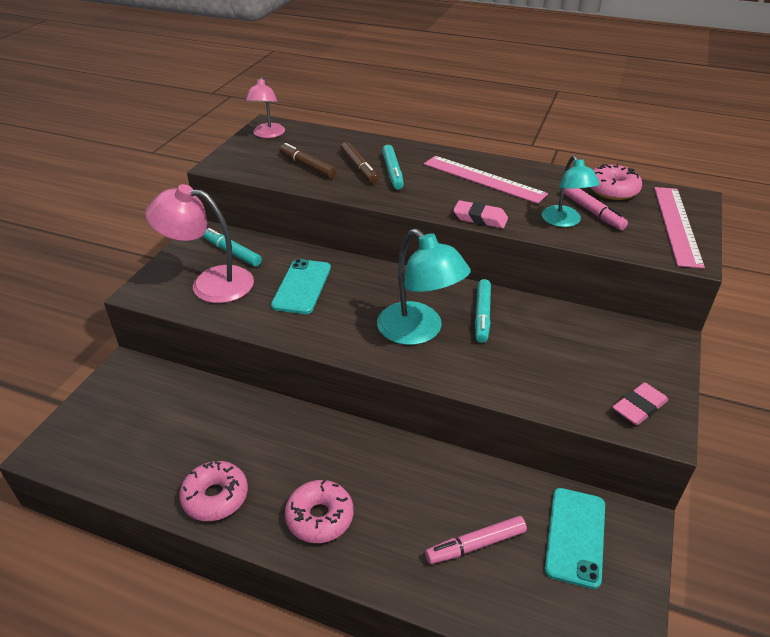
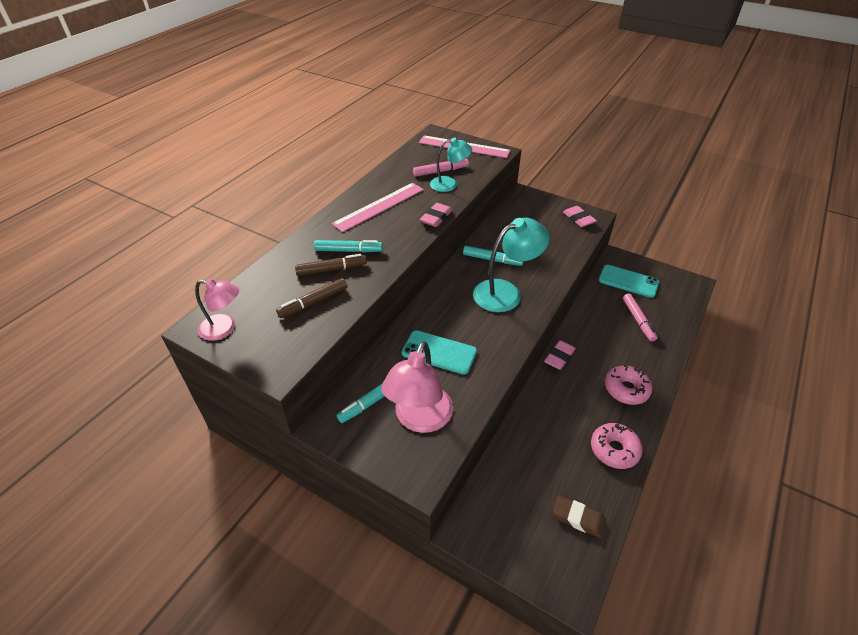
camera: 80 degrees left, 5 degrees up
(125, 457) = (578, 518): none -> brown eraser
(368, 438) = (559, 357): none -> pink eraser
(612, 190) = (415, 158): pink donut -> none

